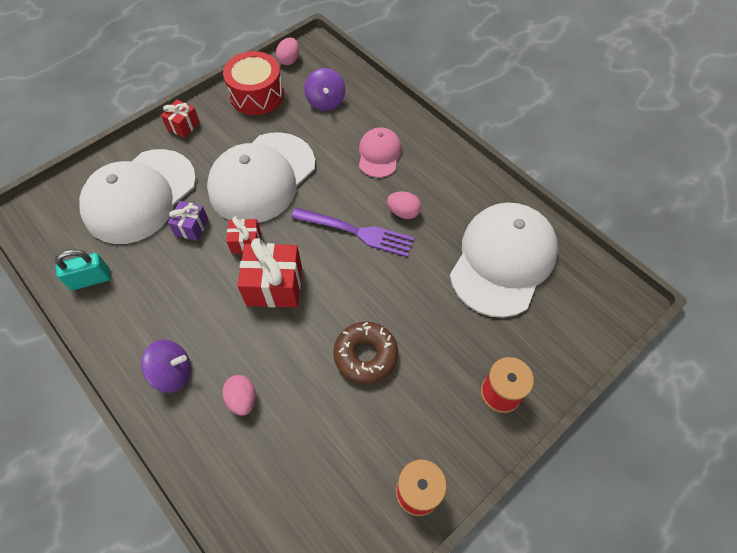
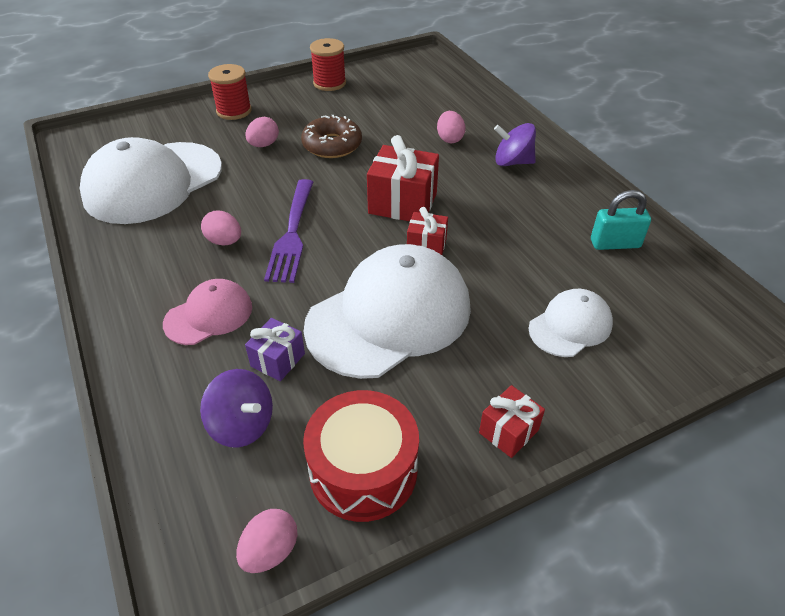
camera: 165 degrees left, 15 degrees down
(140, 196) = (570, 326): white cap -> white cap, size x0.51
(191, 227) = (494, 274): purple gift -> purple gift (277, 360)
(326, 101) = (242, 425): purple spinning top -> purple spinning top turned 120 degrees clockwise
(356, 232) = (292, 233): purple fork -> purple fork turned 120 degrees counterclockwise
(379, 154) = (209, 315): pink cap -> pink cap turned 150 degrees counterclockwise
(435, 338) = (264, 145): none -> pink egg

